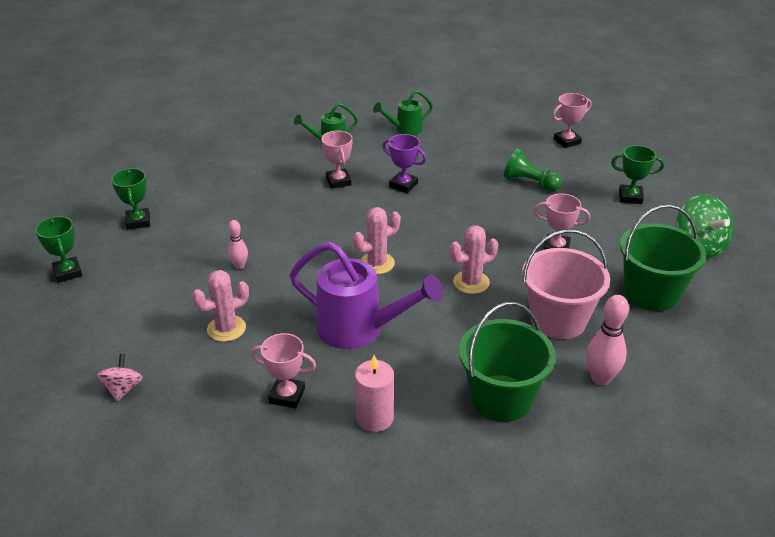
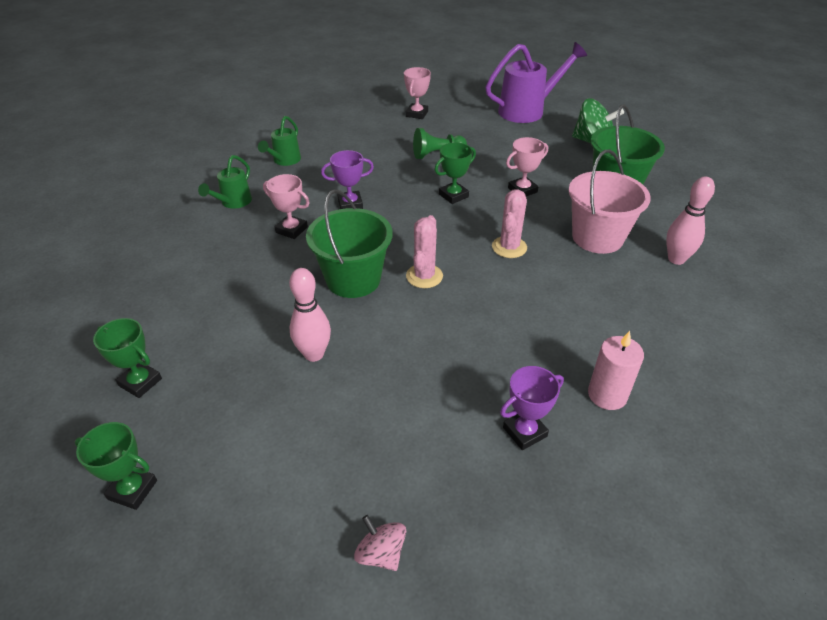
camera: 45 degrees left, 5 degrees up
(226, 329) = (388, 417): pink cactus -> none
(239, 266) = (314, 354): pink bowling pin -> pink bowling pin, size x1.66
(287, 395) = (524, 432): pink trophy -> purple trophy
(359, 329) = (491, 336): purple watering can -> purple watering can (527, 110)
(501, 398) = (651, 315): green bucket -> green bucket (353, 279)
(630, 197) = (511, 132): green trophy -> green trophy (453, 195)

